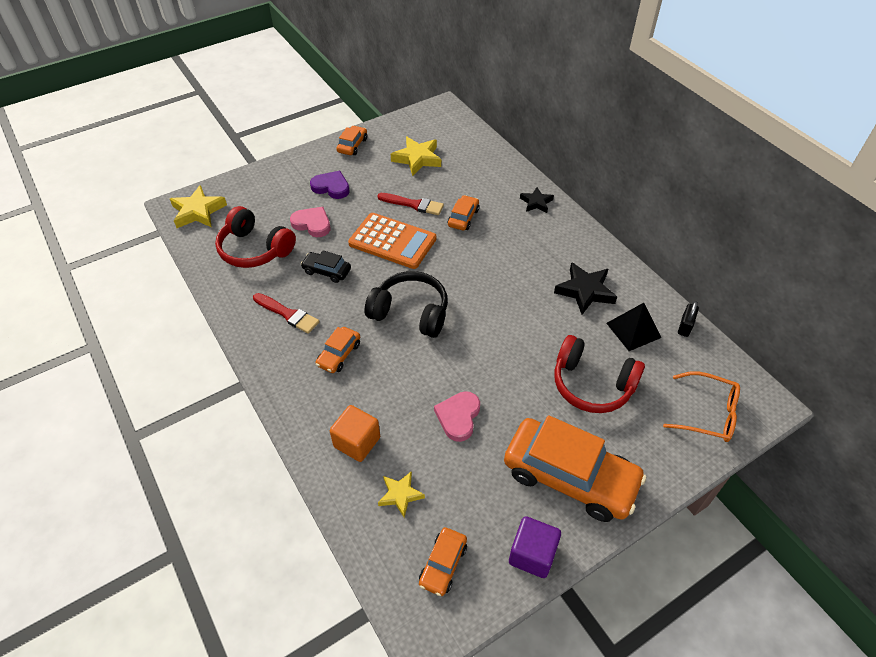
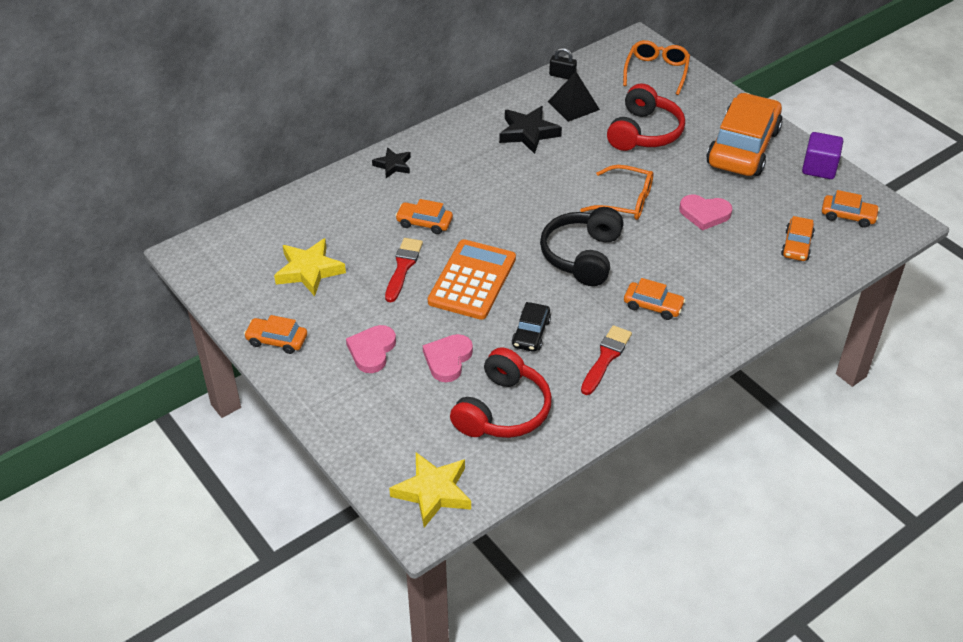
camera: 95 degrees left, 5 degrees down
(331, 187) = (372, 351): purple heart -> pink heart
(357, 442) = (754, 279): orange cube -> none
(400, 495) = (797, 245): yellow star -> orange car
(482, 353) = (625, 201): none -> orange glasses

